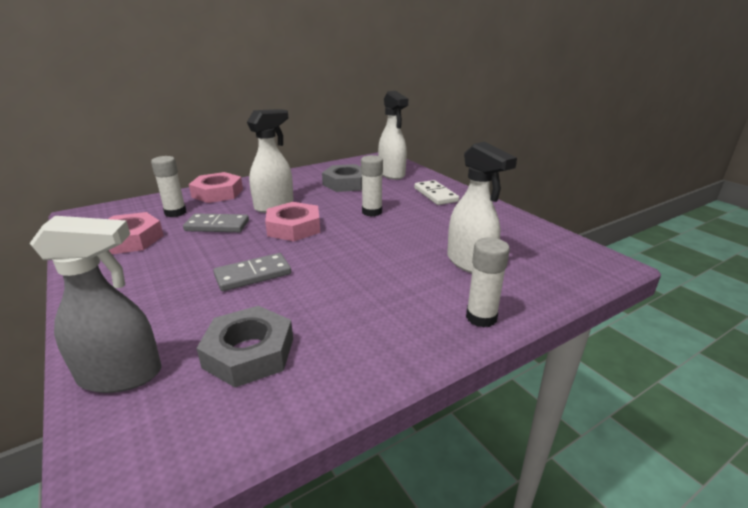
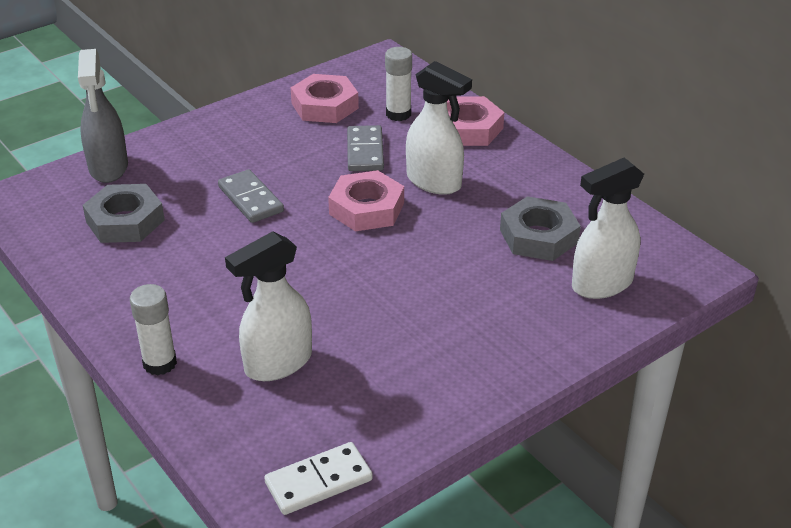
camera: 85 degrees right, 10 degrees up
(372, 212) = (427, 270): white glue stick -> none
(435, 195) = (512, 337): white domino -> white domino (318, 481)

